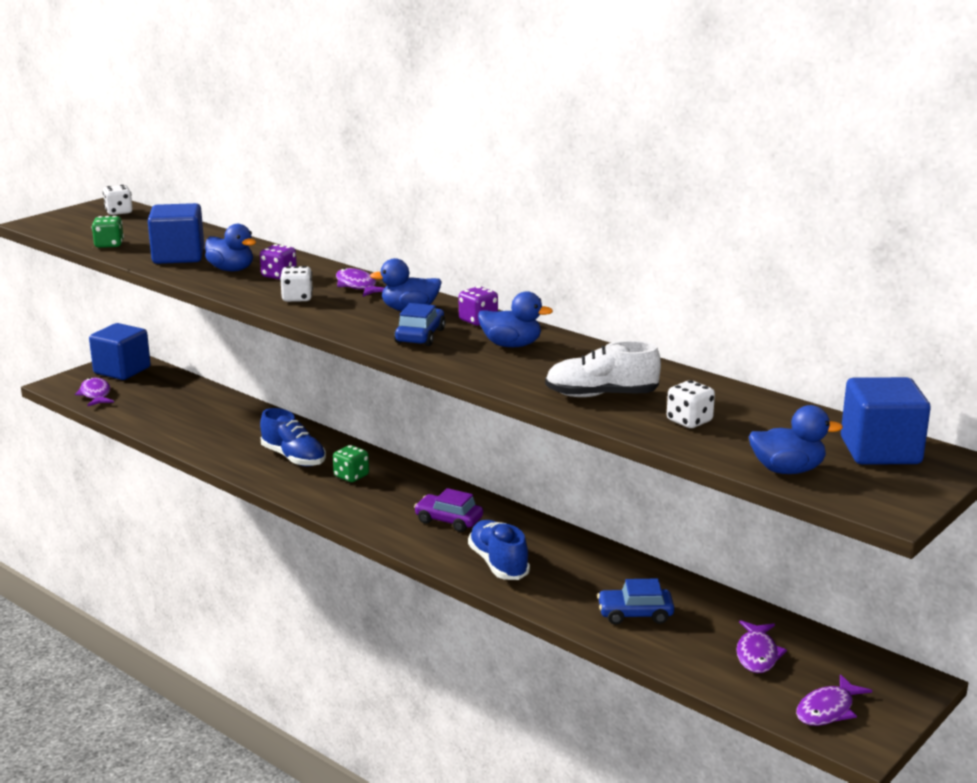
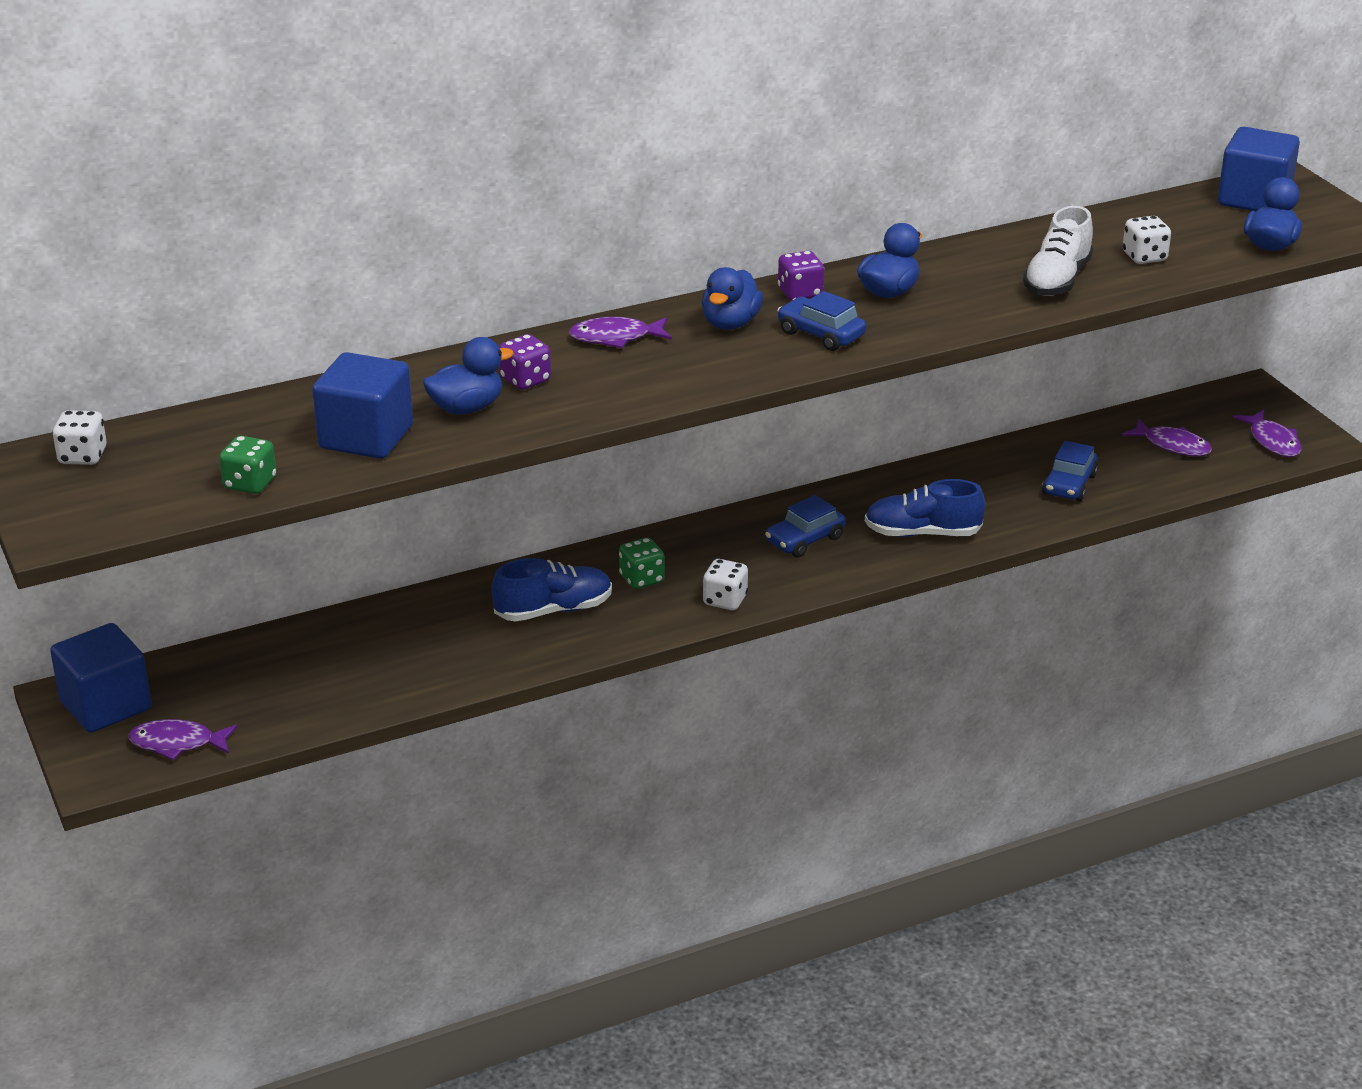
camera: 65 degrees left, 10 degrees up
(297, 298) = (625, 383): white dice -> white dice (725, 600)
(448, 520) = (805, 540): purple car -> blue car

